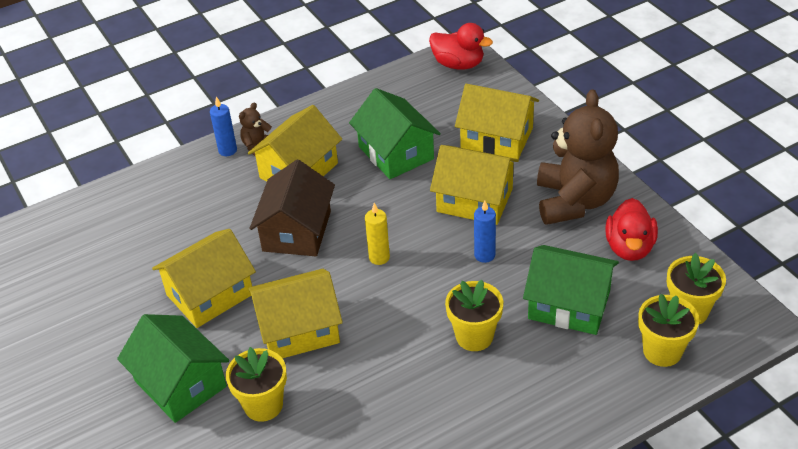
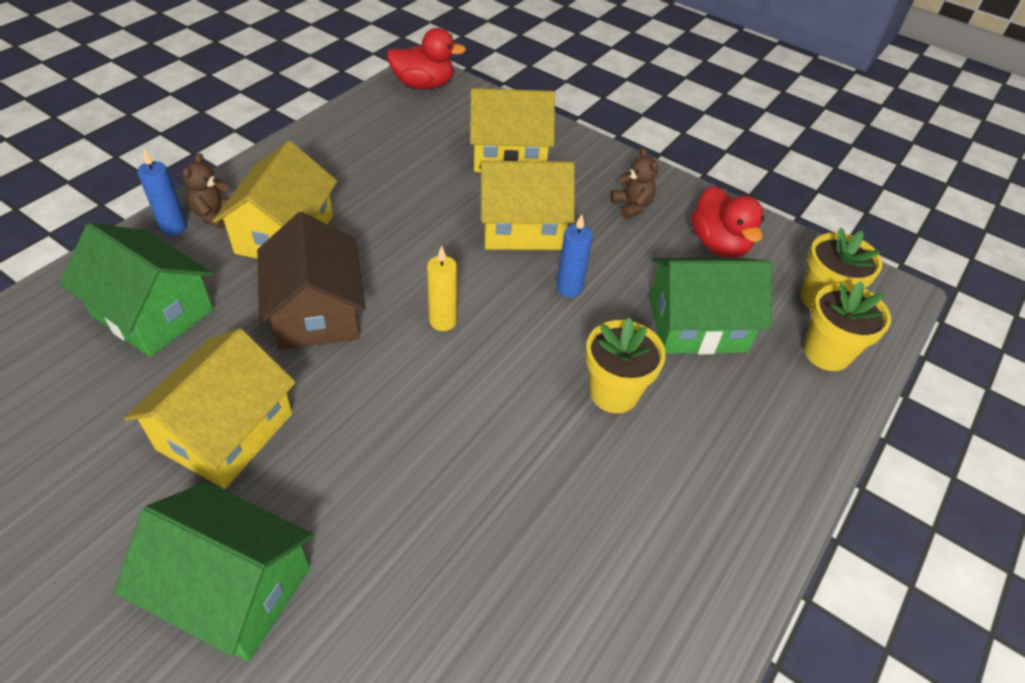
camera: 30 degrees left, 5 degrees up
(263, 405) = (380, 581): yellow flower pot -> none
(299, 329) = (381, 448): yellow house -> none
(396, 153) = (400, 191): green house -> green house (153, 313)
(574, 201) = (632, 206): brown teddy bear -> brown teddy bear, size x0.42

